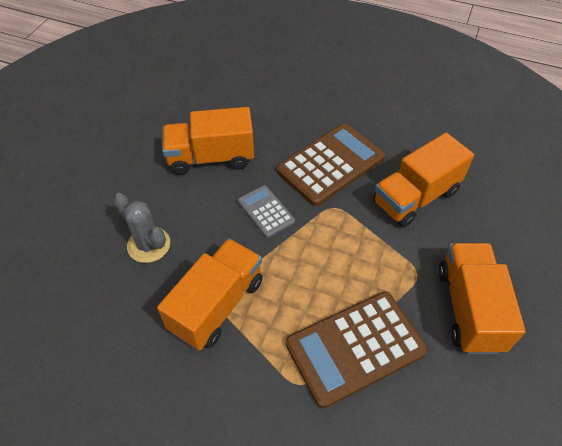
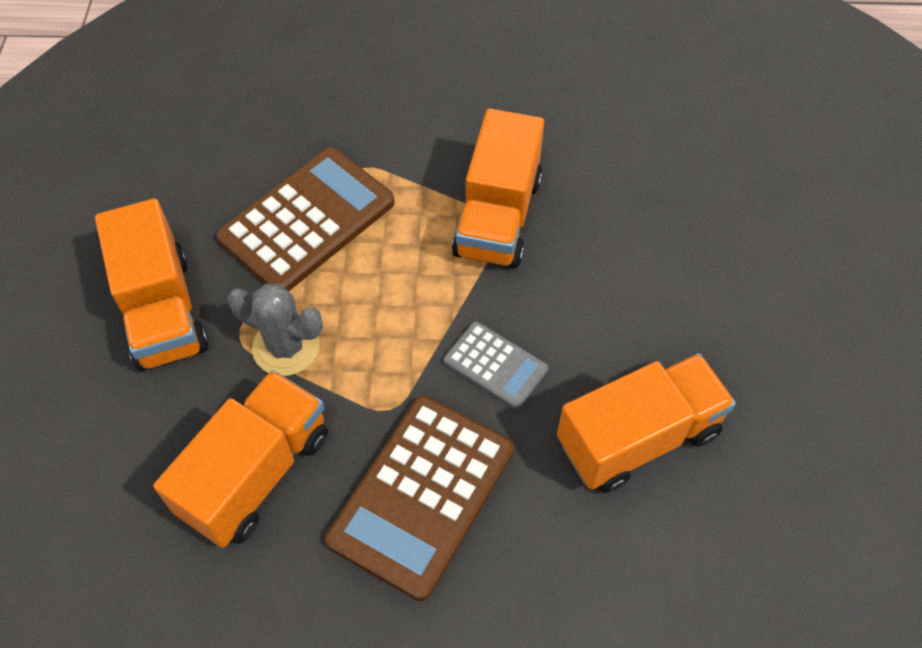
camera: 160 degrees right, 5 degrees up
(149, 245) = (635, 261): grey cactus -> grey cactus (286, 347)

